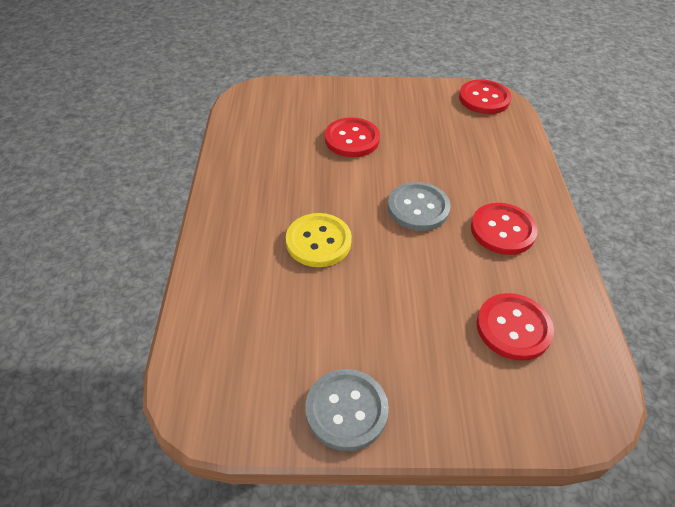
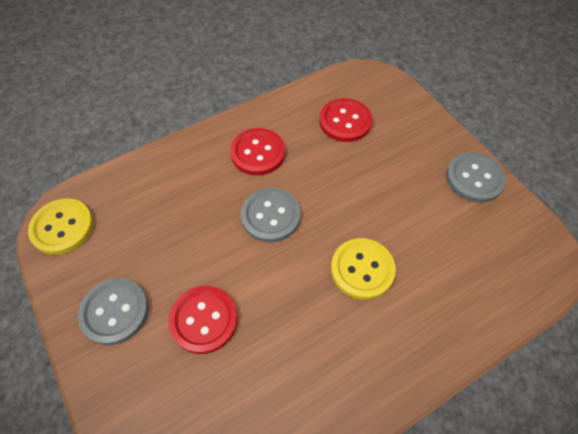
camera: 120 degrees left, 10 degrees up
(392, 104) = (114, 311): none -> grey button
(484, 99) = (62, 227): red button -> yellow button

